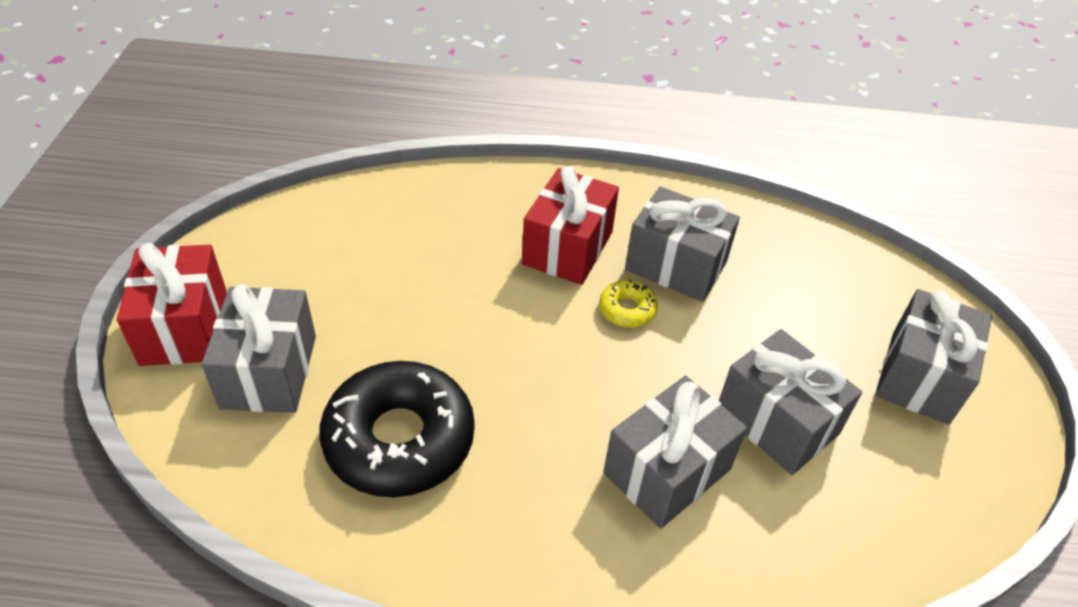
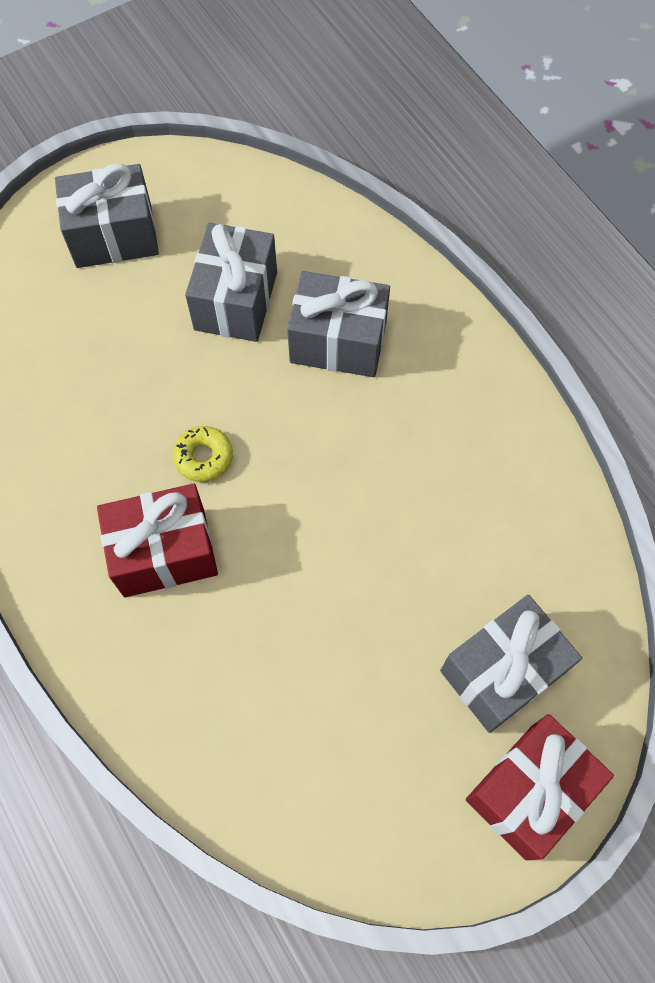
camera: 125 degrees left, 20 degrees up
(399, 439) = (467, 522): black donut -> none
(676, 266) = (117, 453): grey gift -> none

